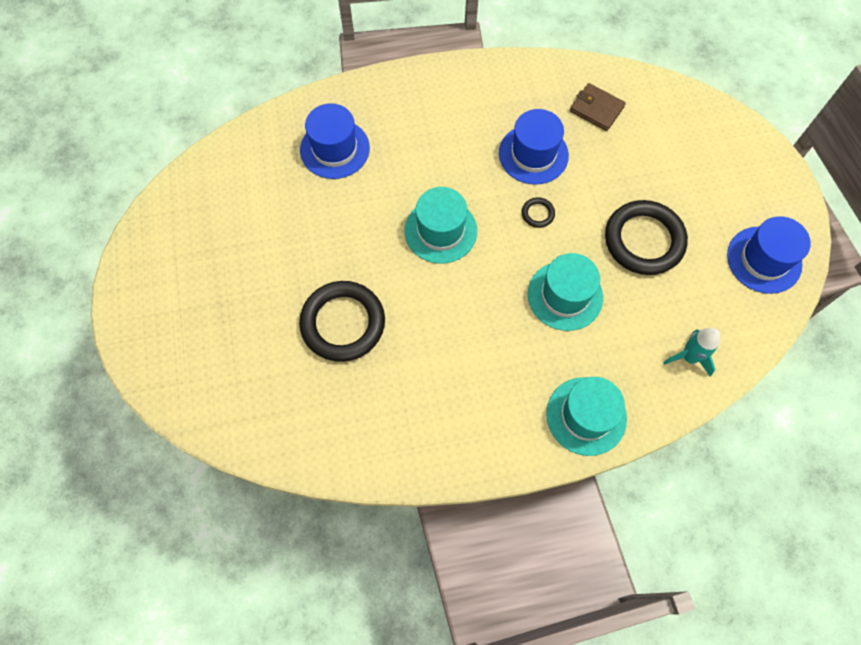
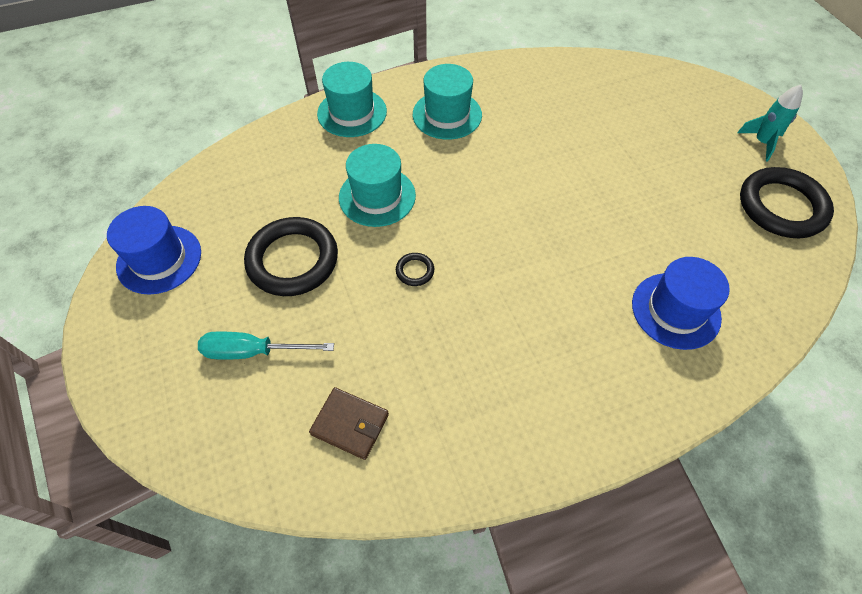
camera: 170 degrees right, 10 degrees down
(343, 323) = (584, 147): black ring -> black ring (781, 207)
(440, 231) = (518, 238): turquoise hat -> turquoise hat (447, 115)
(533, 154) = (429, 342): blue hat -> none
(670, 168) = (253, 351): none -> turquoise screwdriver
(689, 357) = (256, 164): turquoise rocket -> turquoise rocket (761, 142)

